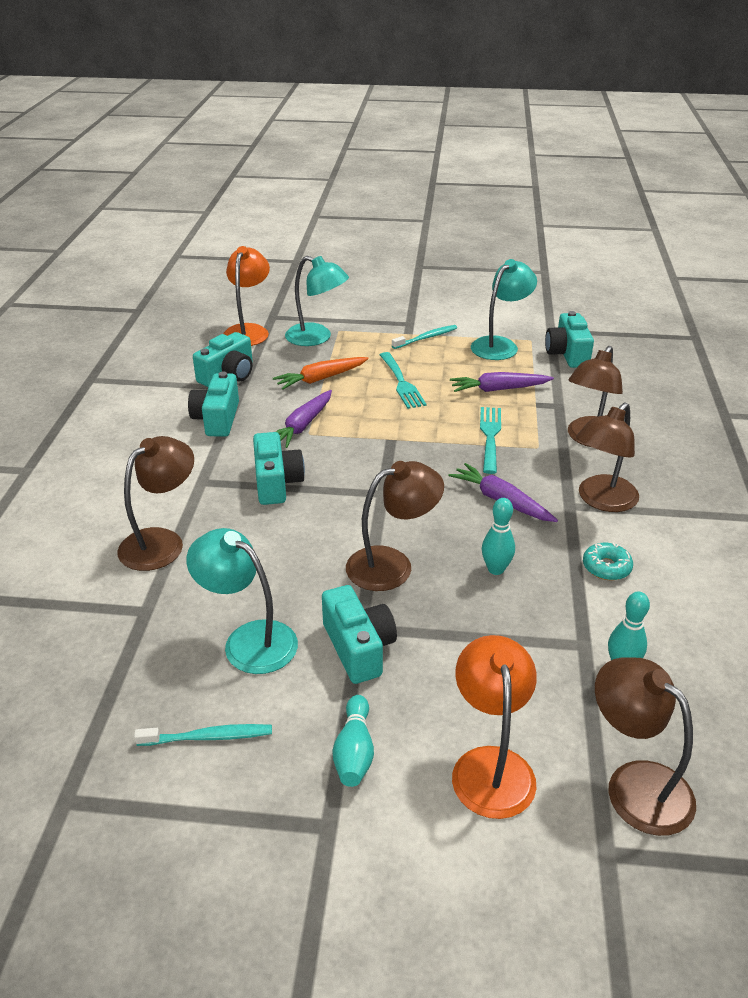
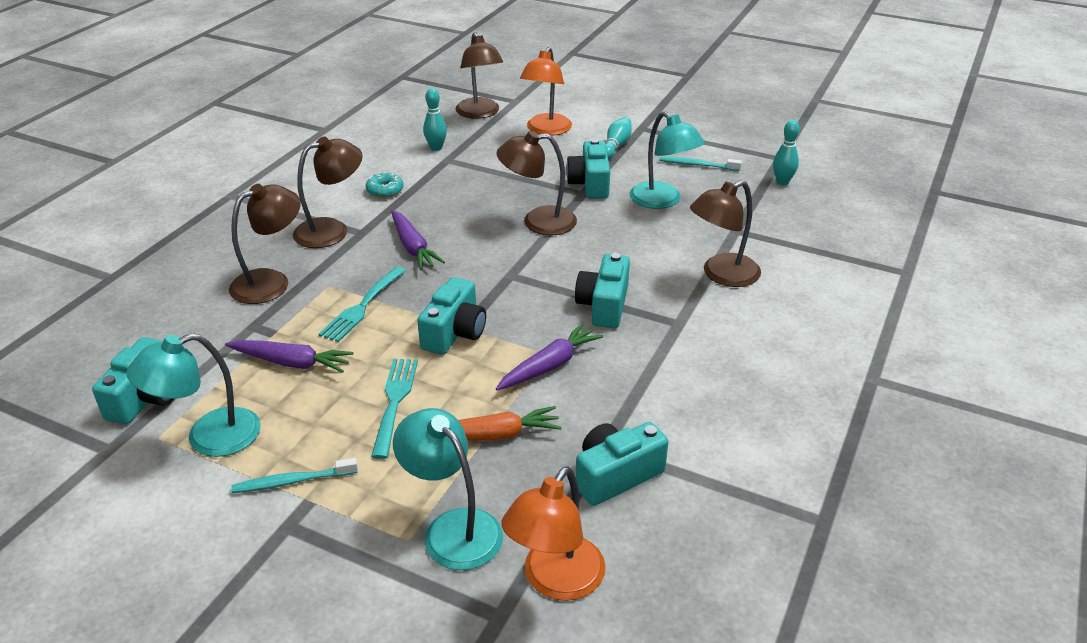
camera: 160 degrees left, 0 degrees up
(217, 419) = (647, 399): turquoise camera -> turquoise camera (454, 332)
(496, 569) = (464, 204): turquoise bowling pin -> turquoise bowling pin (782, 182)

